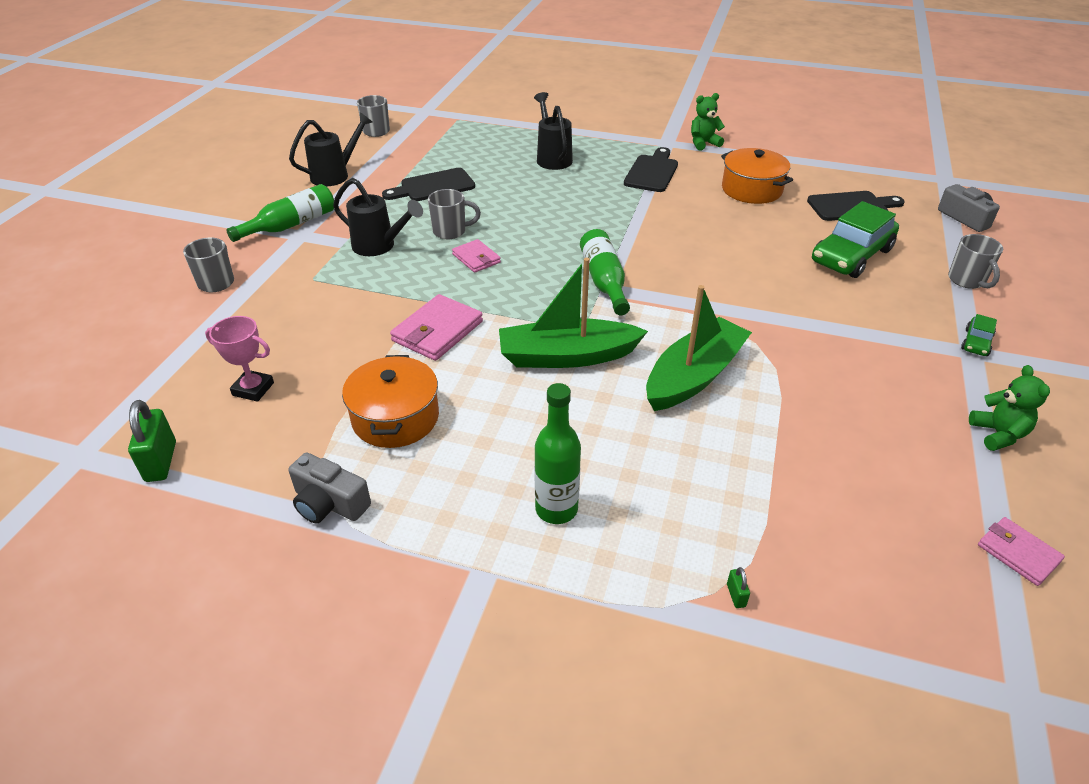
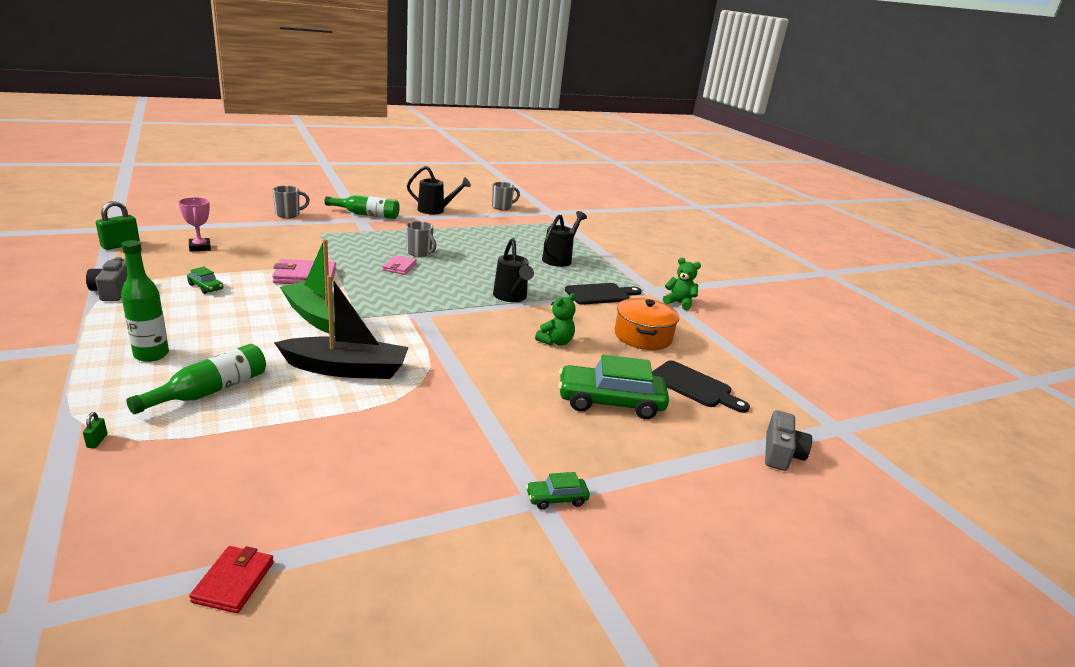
camera: 45 degrees right, 15 degrees down
(379, 246) = (375, 240): black watering can -> black watering can (511, 297)
(395, 418) = (206, 287): orange pot -> green car
(433, 186) = (464, 236): black cutting board -> none
(604, 281) = (427, 311): green bottle -> green bottle (210, 391)
(694, 376) = (346, 369): green boat -> black boat
(736, 595) = (97, 441): green padlock -> green padlock turned 45 degrees counterclockwise
(967, 280) = (662, 474): grey mug -> none
(998, 434) = (413, 538): green teddy bear -> green teddy bear (555, 342)
(1018, 553) = (233, 582): pink wallet -> red wallet

